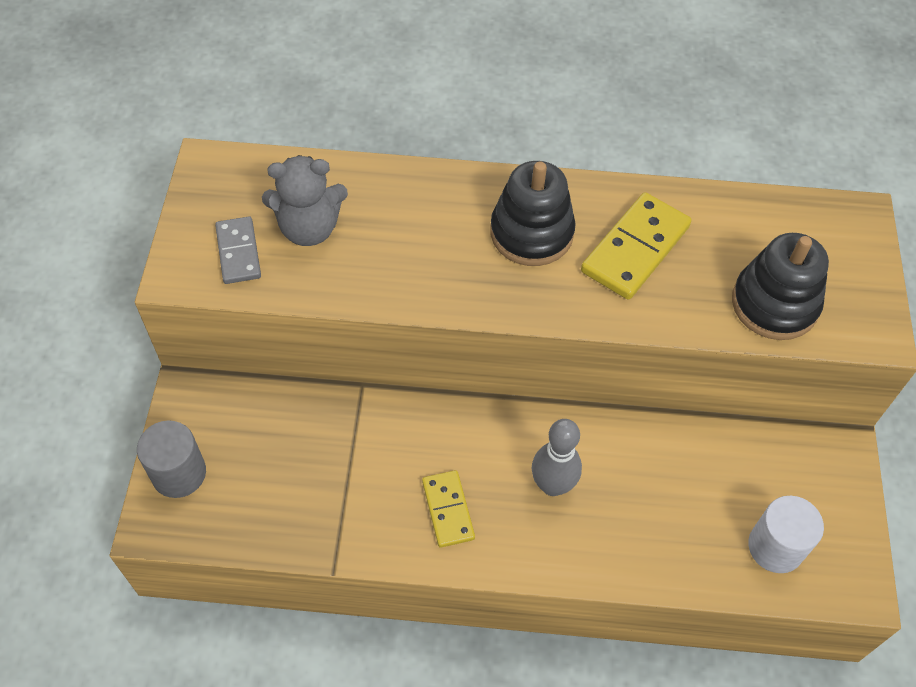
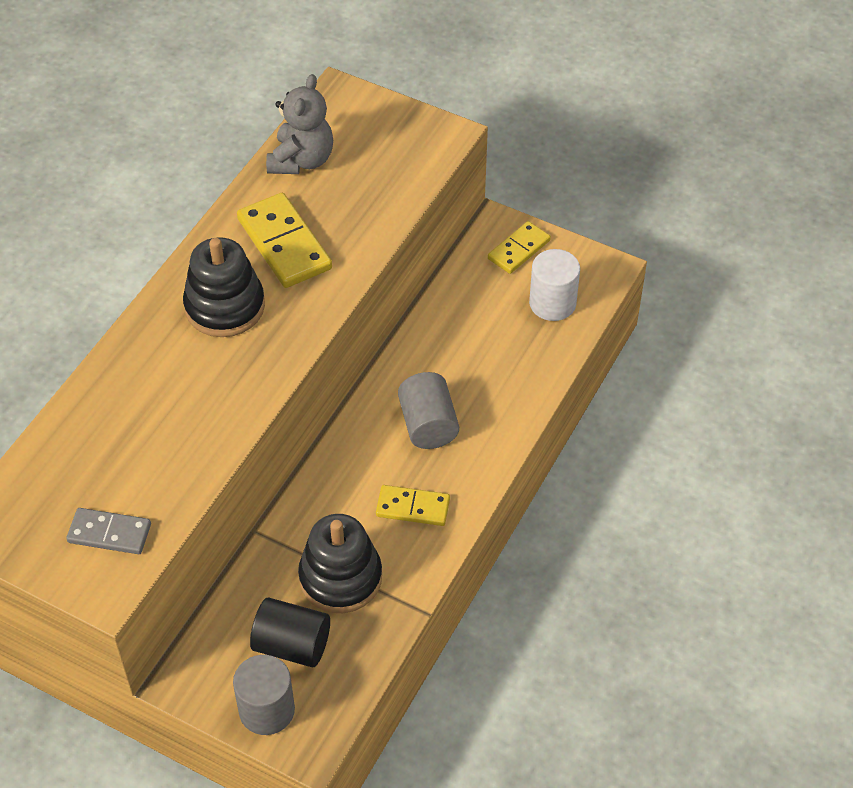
camera: 65 degrees left, 5 degrees down
(253, 466) = (292, 645): none -> black cylinder
(309, 228) = (116, 468): grey teddy bear -> grey teddy bear (301, 160)
(552, 485) = (428, 425): grey bowling pin -> grey cylinder
(774, 304) = (388, 181): black stacking toy -> black stacking toy (340, 577)
(825, 485) = (519, 250): none -> yellow domino

